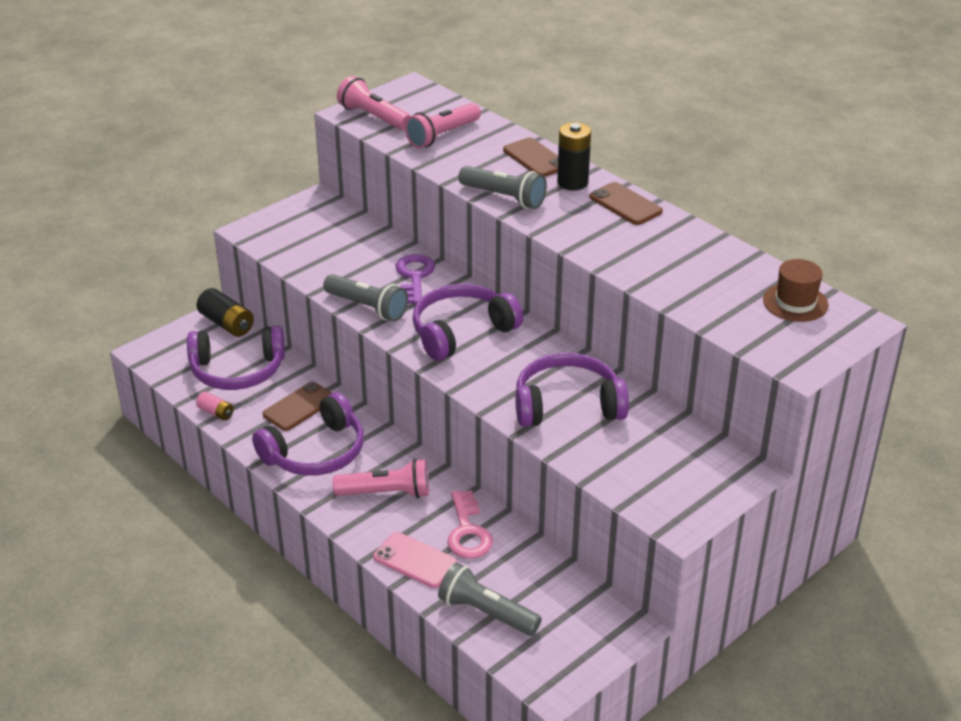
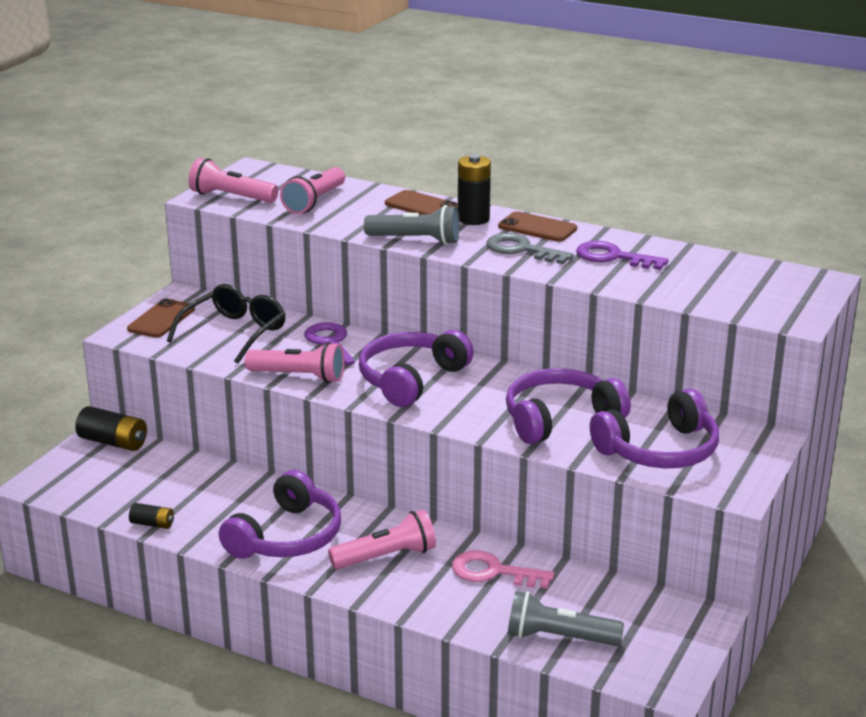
camera: 20 degrees left, 10 degrees down
(216, 413) = (152, 524): pink battery -> black battery
(237, 370) = (152, 481): purple headphones -> purple headphones (659, 450)
(299, 407) = (242, 500): brown phone -> brown phone (161, 319)
(340, 248) = (235, 333): none -> black glasses
(367, 307) = (299, 376): grey flashlight -> pink flashlight
(415, 560) = (456, 609): pink phone -> none
(468, 532) = (493, 572): pink key -> pink key turned 135 degrees clockwise
(593, 228) = (521, 250): none -> grey key
(673, 253) = (613, 257): none -> purple key
(795, 302) = (752, 275): brown hat -> none

